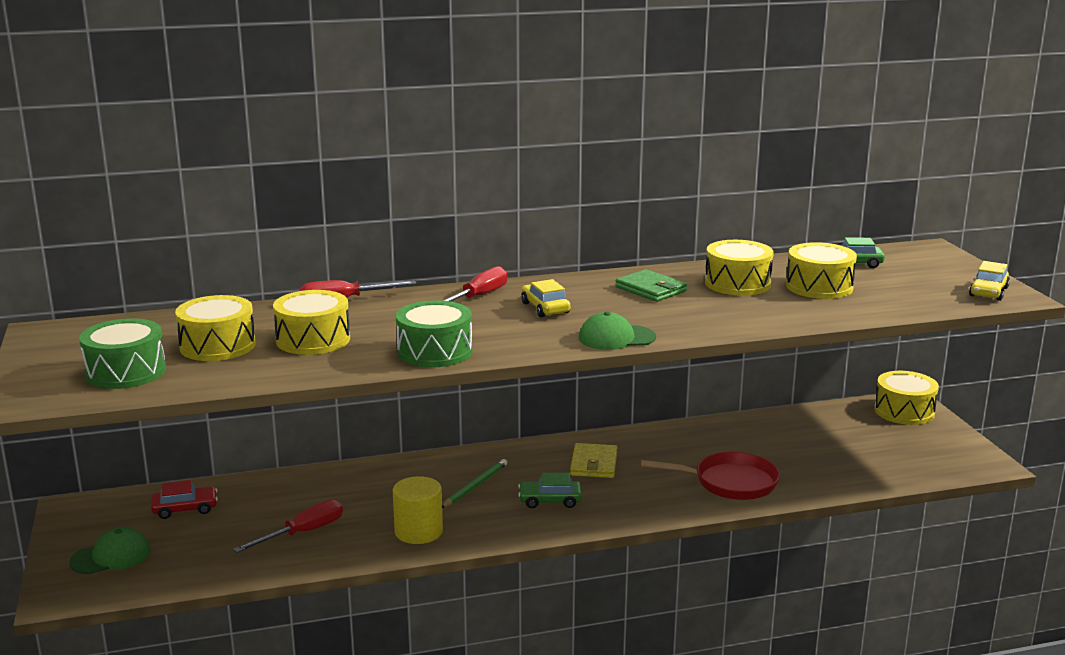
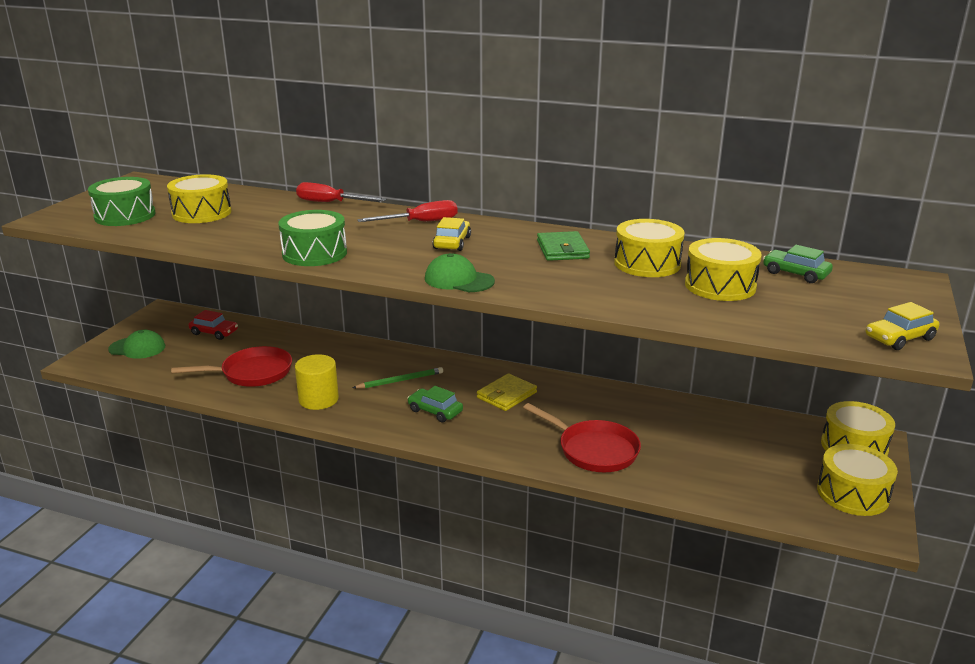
camera: 35 degrees right, 5 degrees up
(303, 533) = (252, 373): red screwdriver -> red pan
(313, 340) = (260, 224): yellow drum -> yellow drum (852, 494)

